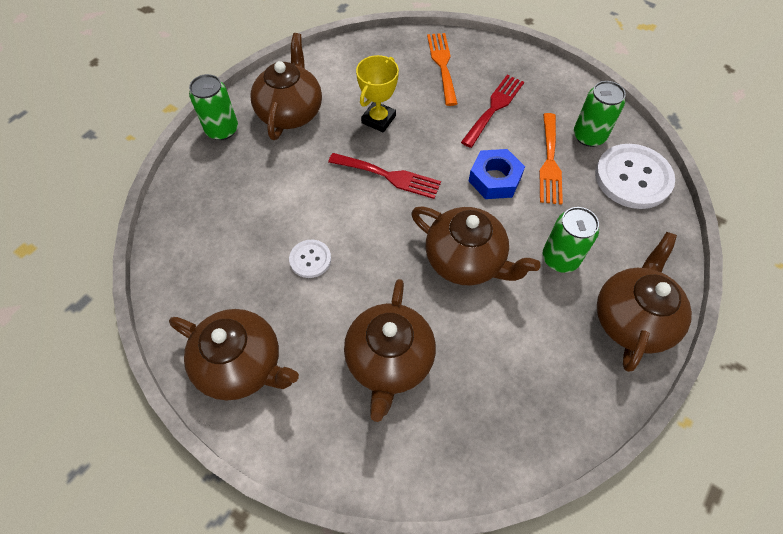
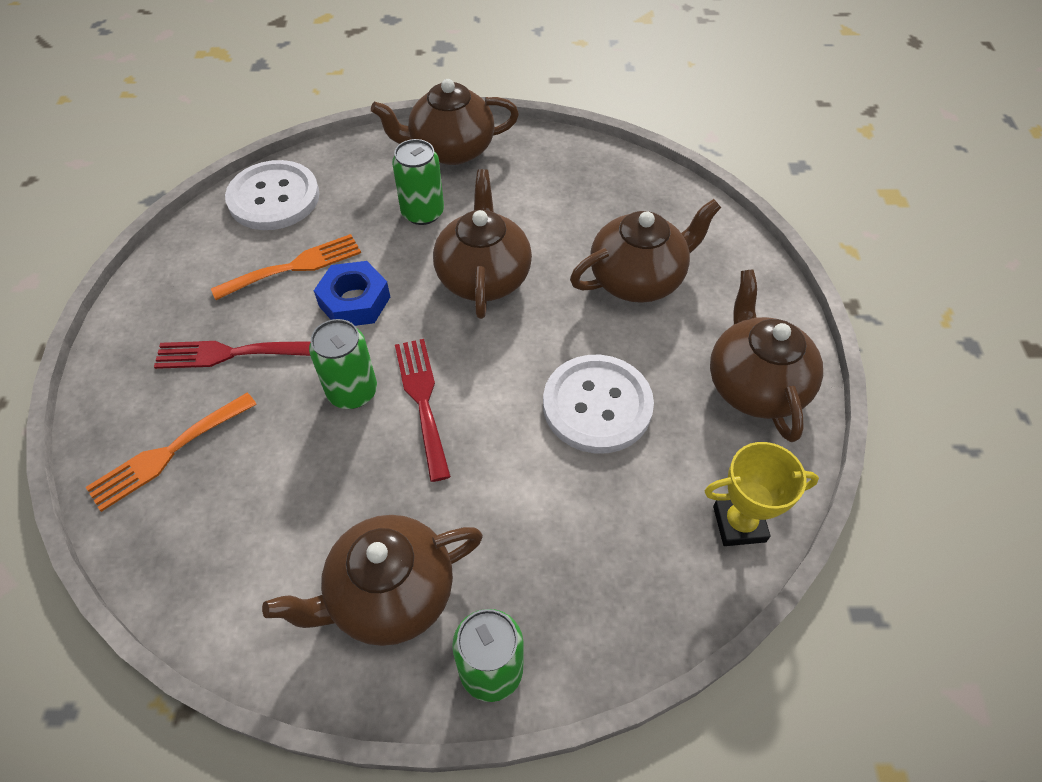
camera: 125 degrees left, 5 degrees down
(310, 259) = (597, 405): white button -> white button, size x1.96
(378, 119) = (331, 468): yellow trophy -> yellow trophy (739, 524)
(589, 136) = (229, 250): green can -> green can (352, 391)

